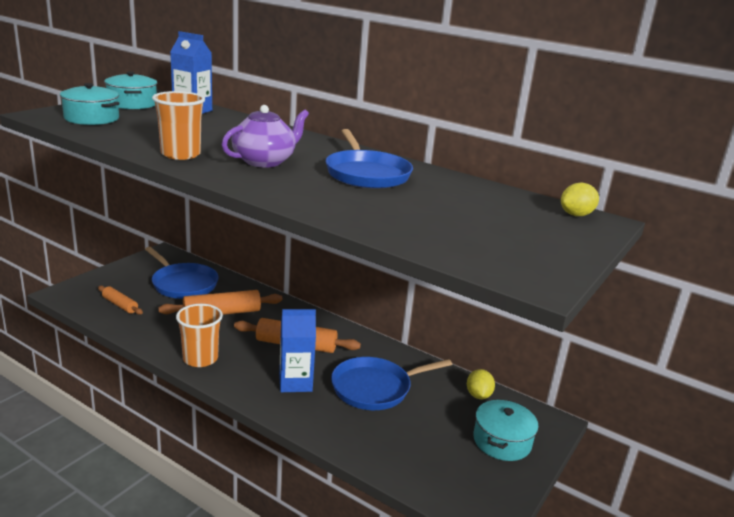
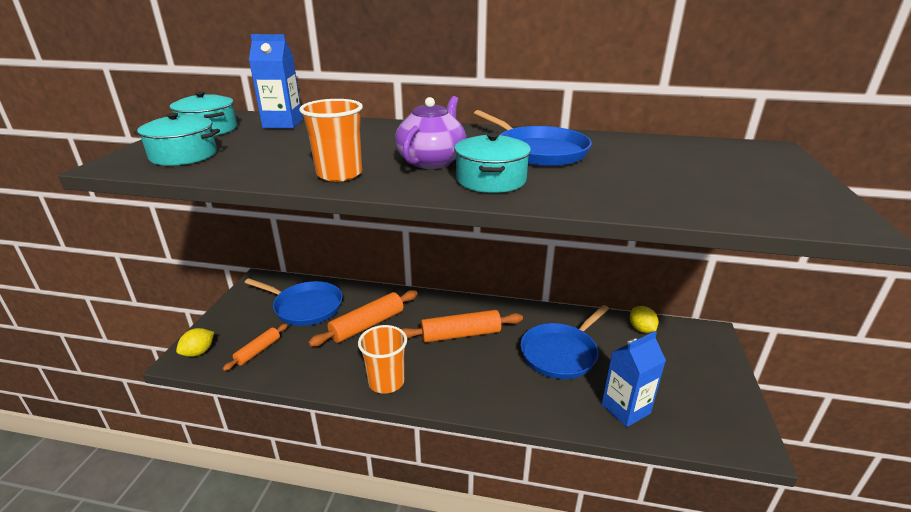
camera: 20 degrees left, 5 degrees up
(120, 305) = (258, 351): orange rolling pin -> orange rolling pin turned 75 degrees counterclockwise
(295, 382) = (492, 373): blue carton -> blue carton (625, 409)
(502, 441) = (695, 365): turquoise pot -> turquoise pot (491, 180)
(576, 215) = (747, 148): yellow lemon -> yellow lemon (199, 352)

